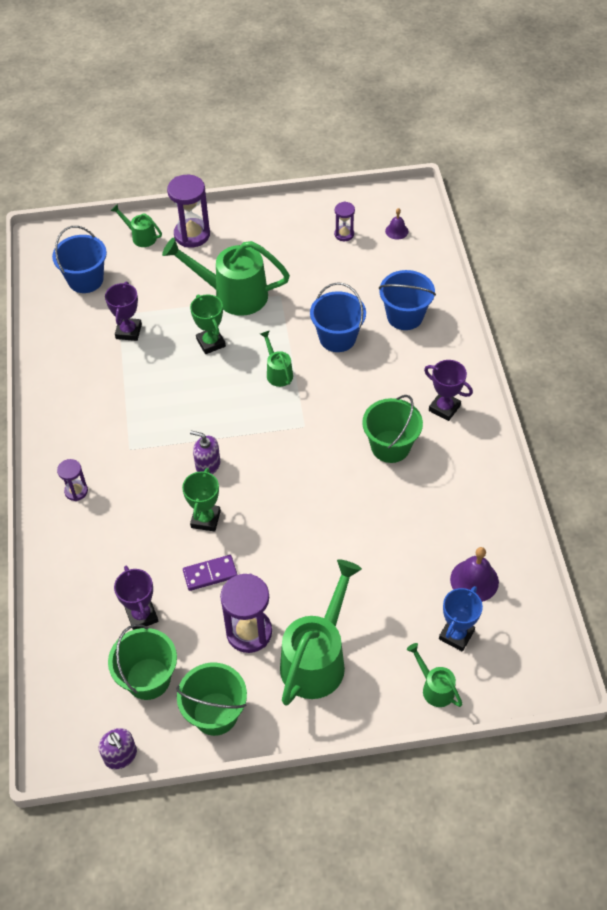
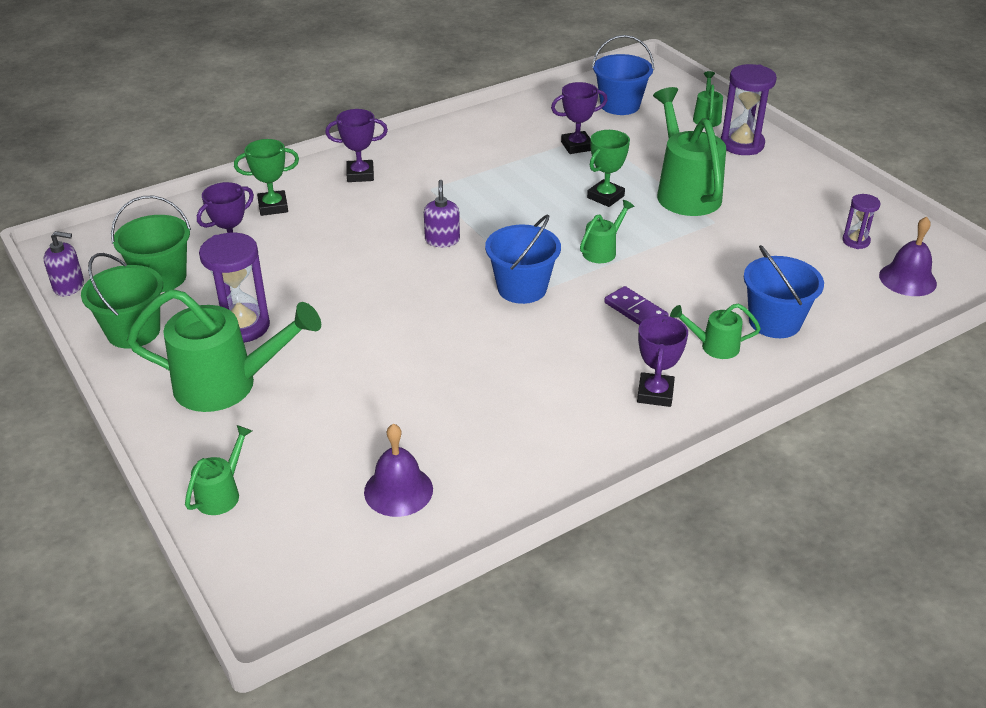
camera: 65 degrees right, 15 degrees down
(76, 491) = (360, 175): purple hourglass -> purple trophy
(120, 755) = (69, 286): purple soap dispenser -> purple soap dispenser turned 120 degrees counterclockwise
(205, 519) = (371, 258): green trophy -> green trophy (273, 207)
(210, 574) = (304, 280): purple domino -> purple domino (635, 310)
(337, 338) = (691, 279): blue bucket -> blue bucket (522, 288)
(390, 446) = (560, 363): green bucket -> none
(396, 231) = (907, 279): purple bell -> purple bell, size x1.68
(413, 358) = (714, 346): none -> green watering can
(456, 635) = (307, 494): blue trophy -> none

